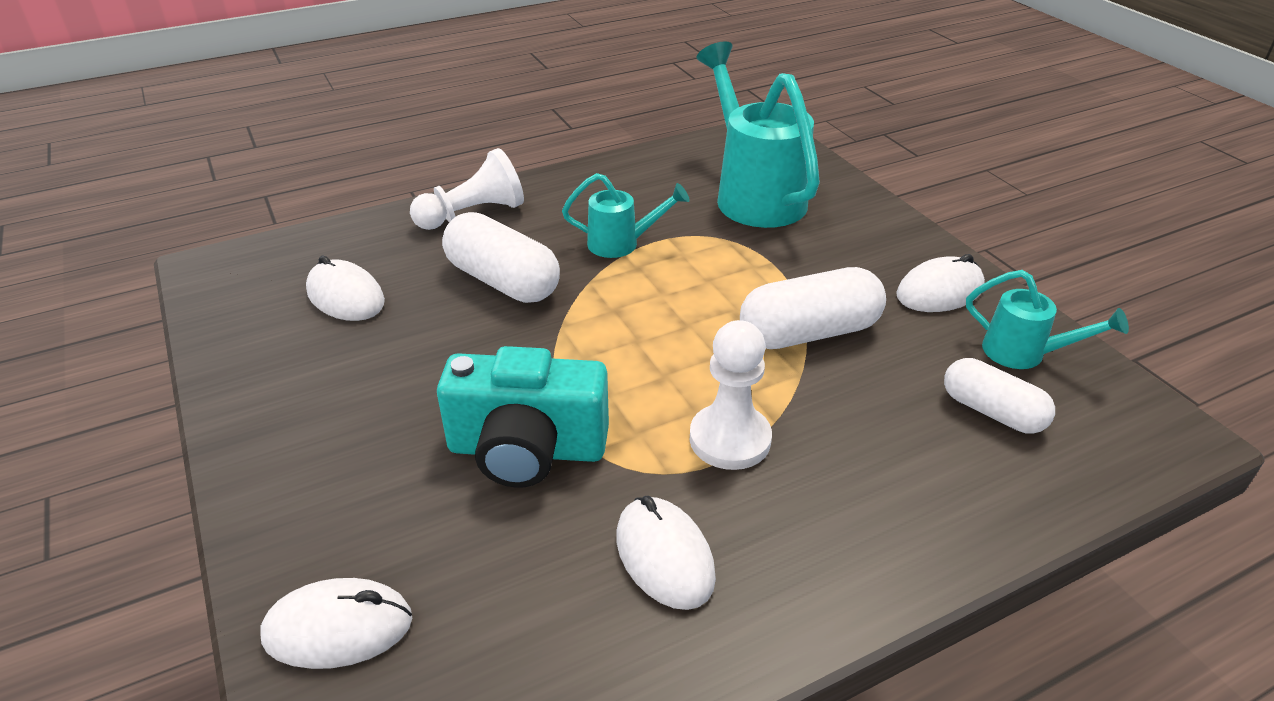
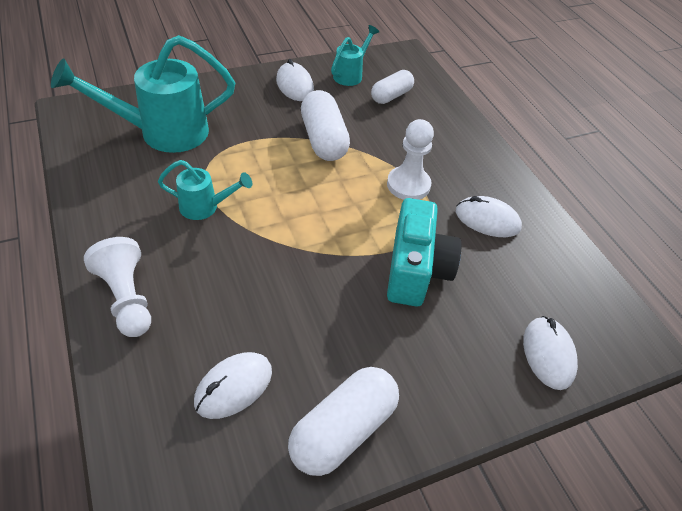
camera: 90 degrees left, 10 degrees up
(503, 281) = (236, 278): white capsule -> white capsule (343, 430)
(622, 244) = (205, 207): turquoise watering can -> turquoise watering can turned 90 degrees clockwise
(664, 556) = (487, 220): white mouse -> white mouse turned 45 degrees clockwise

